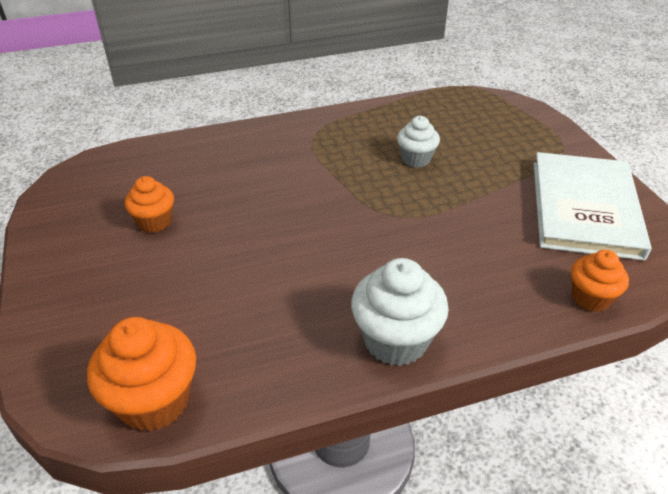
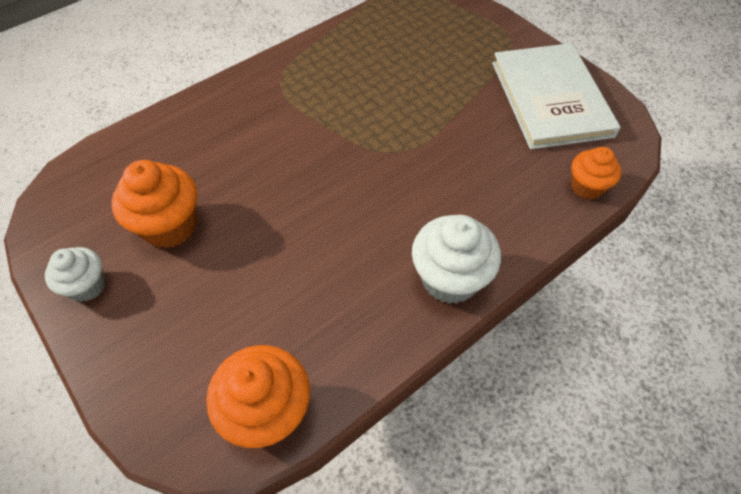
camera: 20 degrees left, 15 degrees up
(154, 222) = (170, 226): orange cupcake -> orange cupcake, size x1.61
(416, 159) = (388, 85): white cupcake -> white cupcake (87, 286)

